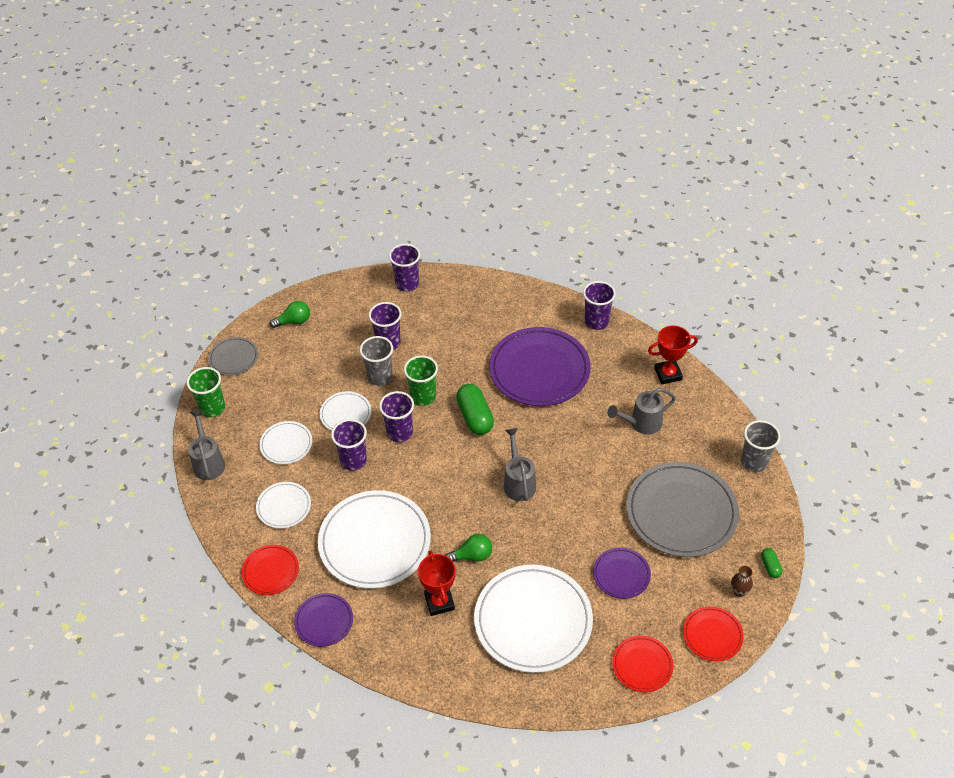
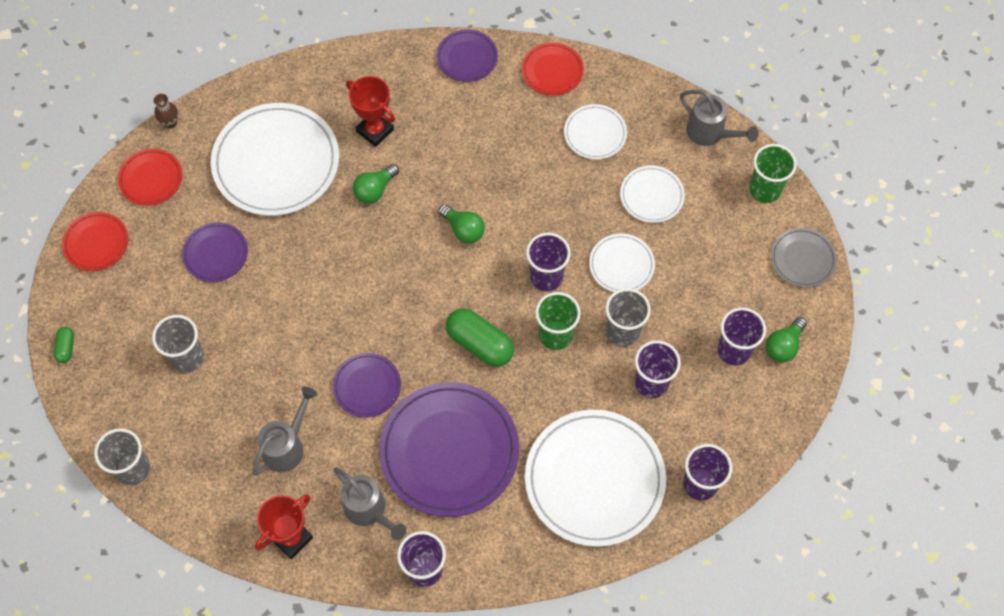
camera: 145 degrees right, 15 degrees up
(353, 460) = (568, 218): purple cup -> purple cup (734, 350)
(375, 542) = (479, 150): white plate -> white plate (594, 479)
(430, 492) = (463, 229): none -> green light bulb
(518, 482) = (380, 293): grey watering can -> grey watering can (369, 510)
(566, 430) = (367, 386): none -> purple plate
(681, 512) = (187, 357): grey plate -> grey cup
(739, 591) = (88, 302): brown vase -> brown vase (170, 123)
(770, 566) = (66, 348): green capsule -> green capsule turned 45 degrees clockwise

